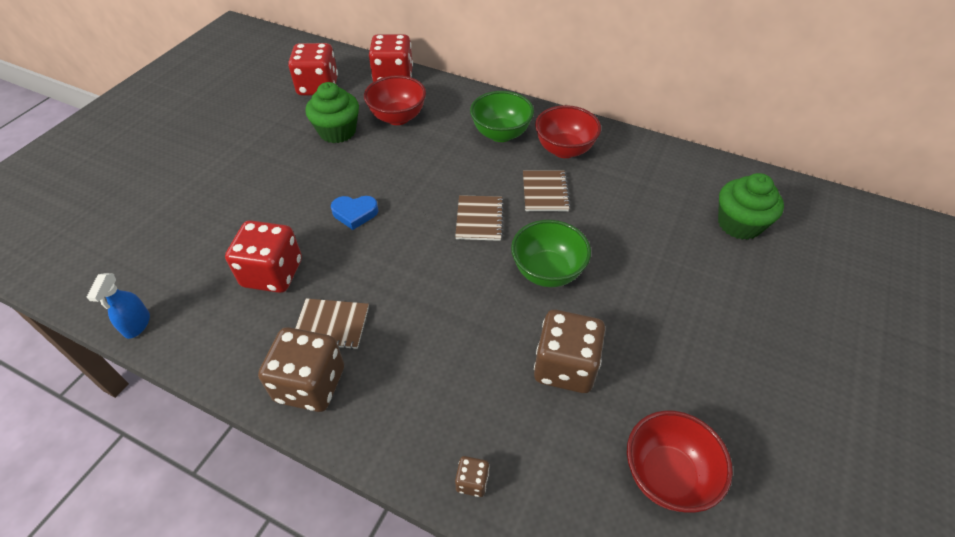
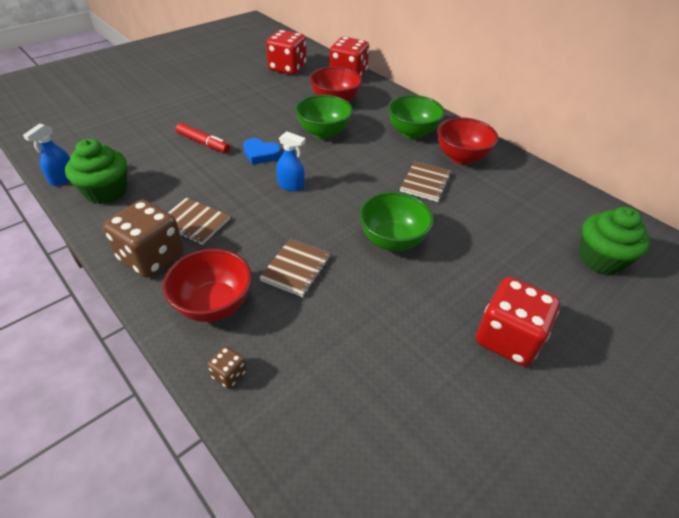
camera: 20 degrees right, 5 degrees down
(272, 273) = (175, 175): red dice -> red dice (507, 338)
(279, 220) = (203, 143): none -> red marker
(337, 131) = (283, 99): green cupcake -> green cupcake (106, 191)
(408, 163) = (323, 133): none -> green bowl
(410, 242) = (291, 185): none -> blue spray bottle
(479, 219) = (357, 186): brown notebook -> brown notebook (296, 268)
(565, 366) = (364, 316): brown dice -> none
(666, 475) = (407, 441): red bowl -> red bowl (214, 305)

